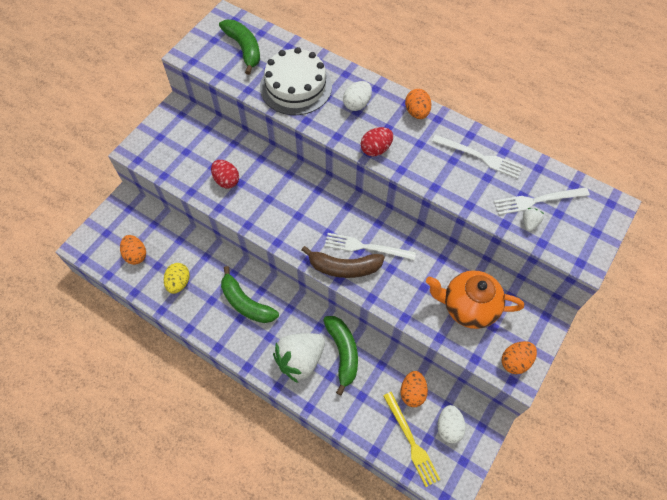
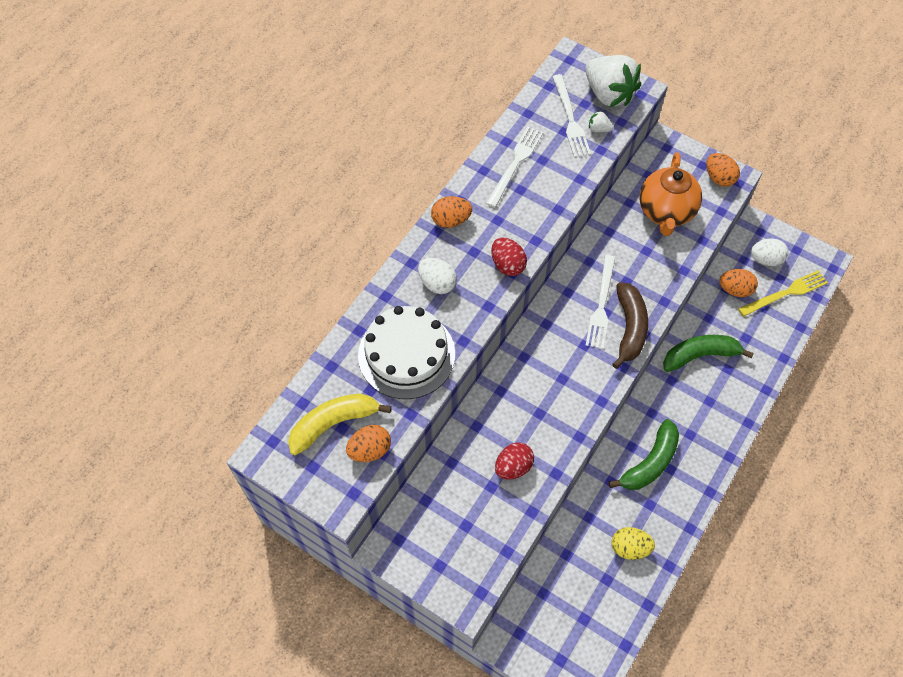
camera: 90 degrees left, 0 degrees up
(136, 255) = (593, 611): orange egg -> orange egg (370, 450)
(244, 49) = (333, 423): green banana -> yellow banana
(300, 360) = (714, 399): white strawberry -> white strawberry (608, 94)

